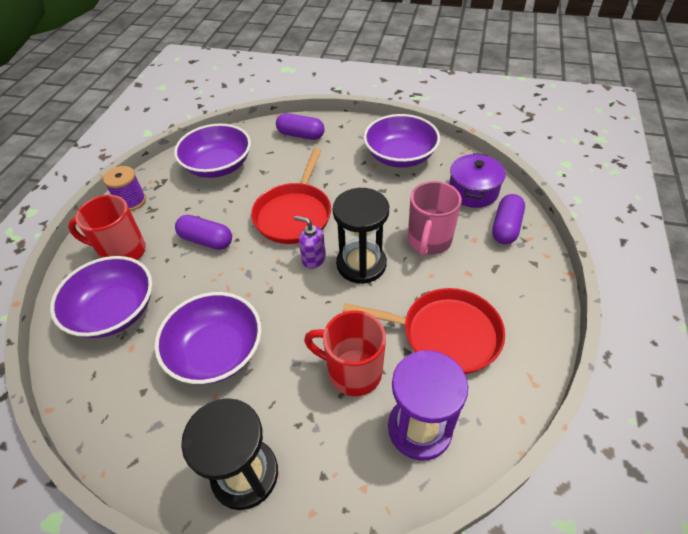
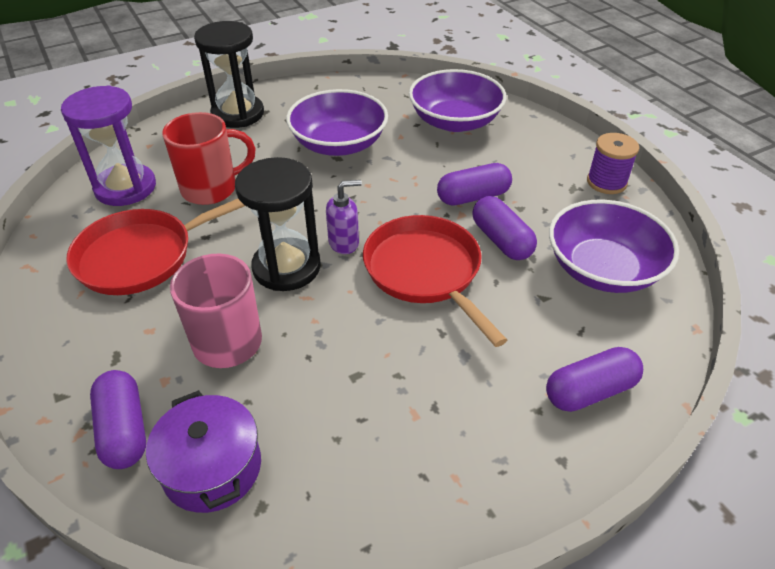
camera: 135 degrees right, 5 degrees down
(122, 252) = (527, 149): red mug -> none
(235, 206) = (501, 240): none -> purple capsule
(400, 156) = (391, 461): purple bowl -> none

